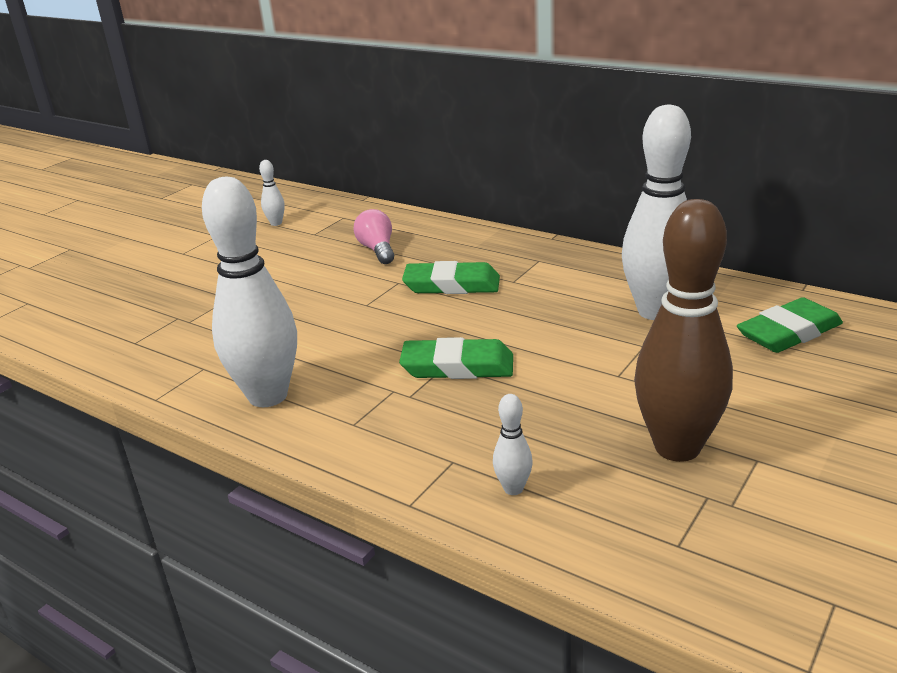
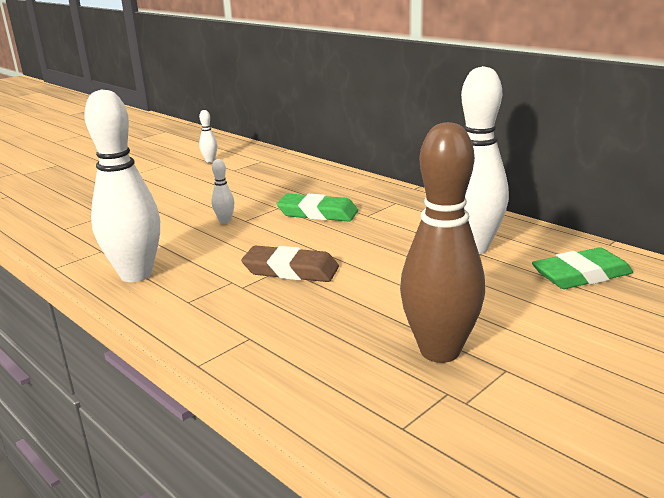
camera: 10 degrees right, 5 degrees down
(377, 250) = (274, 184): pink light bulb -> none
(457, 366) = (290, 270): green eraser -> brown eraser
(513, 489) = (286, 364): white bowling pin -> white bowling pin (225, 221)

